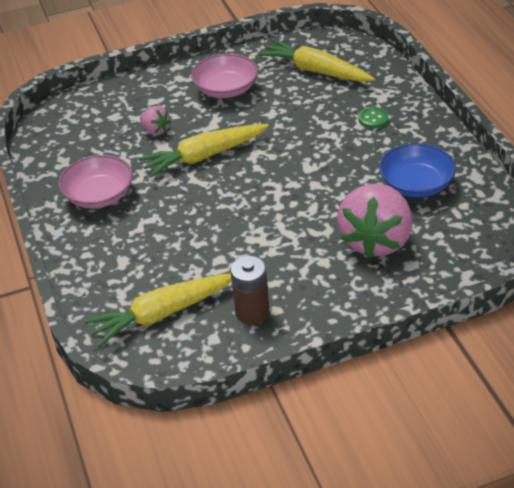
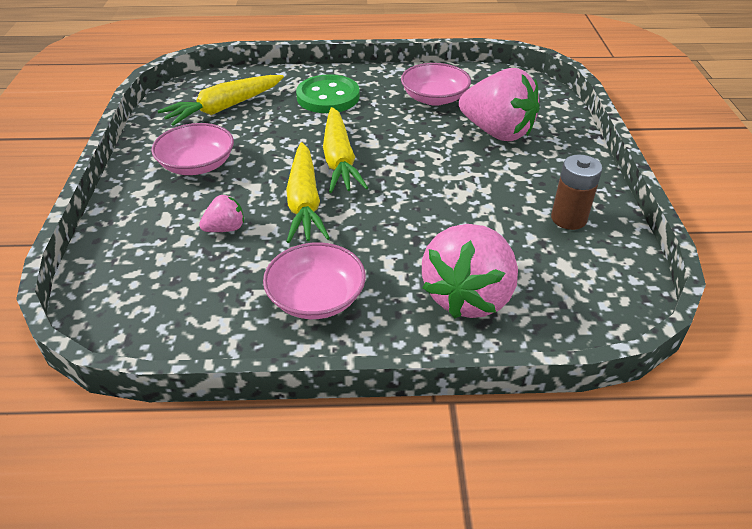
camera: 75 degrees left, 0 degrees up
(127, 269) = (468, 296): none -> pink strawberry
(162, 314) = (554, 281): yellow carrot -> yellow carrot (339, 160)
(373, 119) = (328, 97): green button -> green button, size x2.14
(416, 184) = (434, 98): blue bowl -> pink bowl

